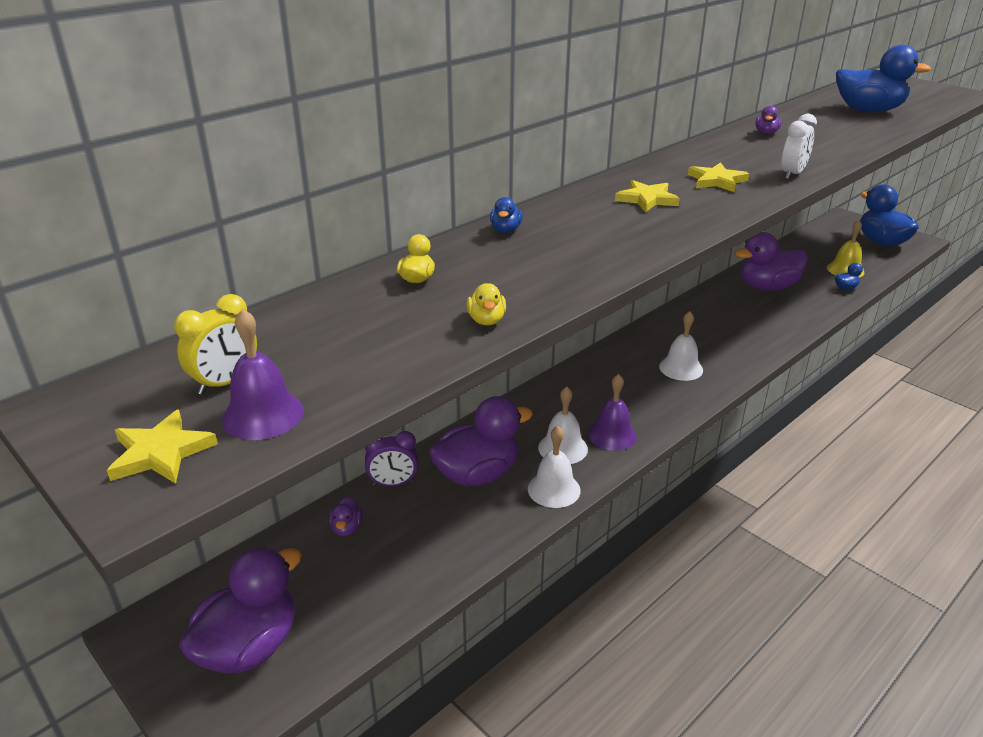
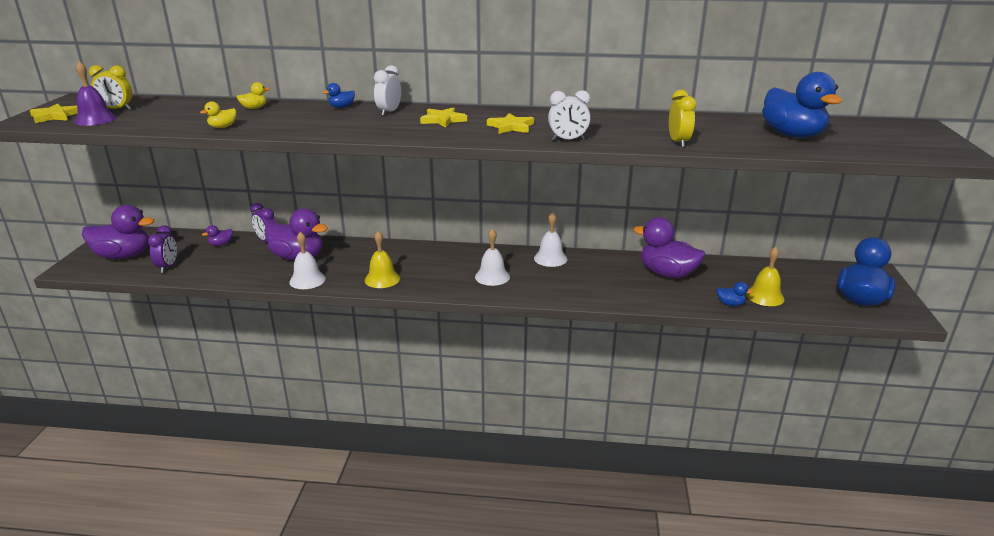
camera: 50 degrees right, 5 degrees down
(359, 605) = (168, 267): none -> purple clock
(563, 448) = (350, 270): white bell -> white bell (550, 258)
(572, 214) = (389, 112): none -> white clock
(612, 435) = (382, 279): purple bell -> yellow bell
(766, 133) = (646, 120): purple duck -> none
(847, 144) = (678, 142): none -> yellow clock

